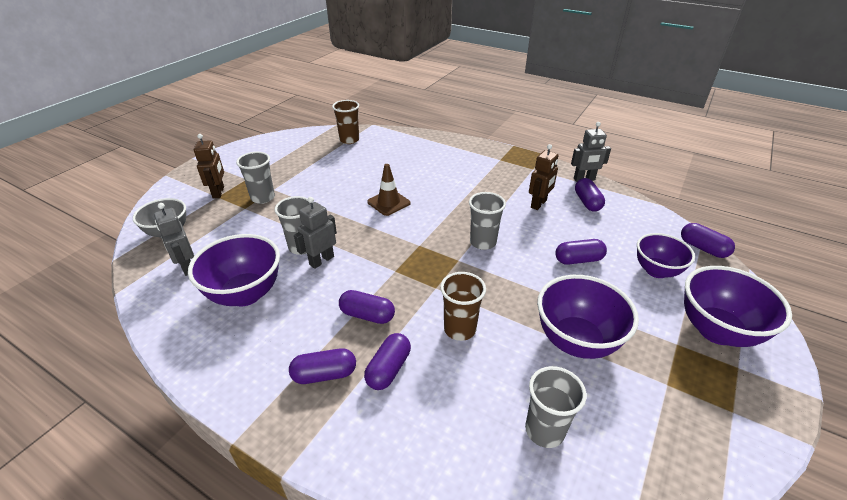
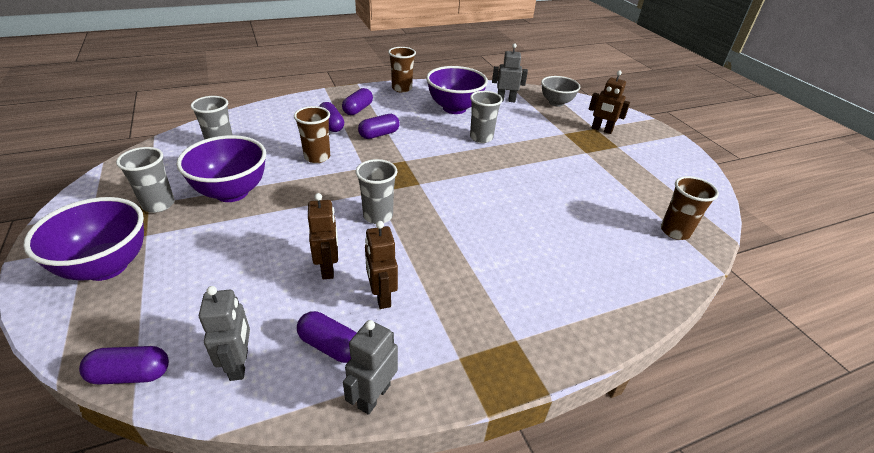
camera: 125 degrees right, 0 degrees up
(217, 374) = (402, 88): none -> brown cup
(263, 198) = (574, 144): grey cup -> grey cup (158, 204)
(321, 260) = (455, 139): grey robot -> grey robot (239, 364)
(388, 202) = (501, 197): brown traffic cone -> none
(553, 233) = (328, 268): none -> brown robot
(578, 260) = (278, 255): purple capsule -> none
(656, 271) = (187, 295): purple bowl -> none

